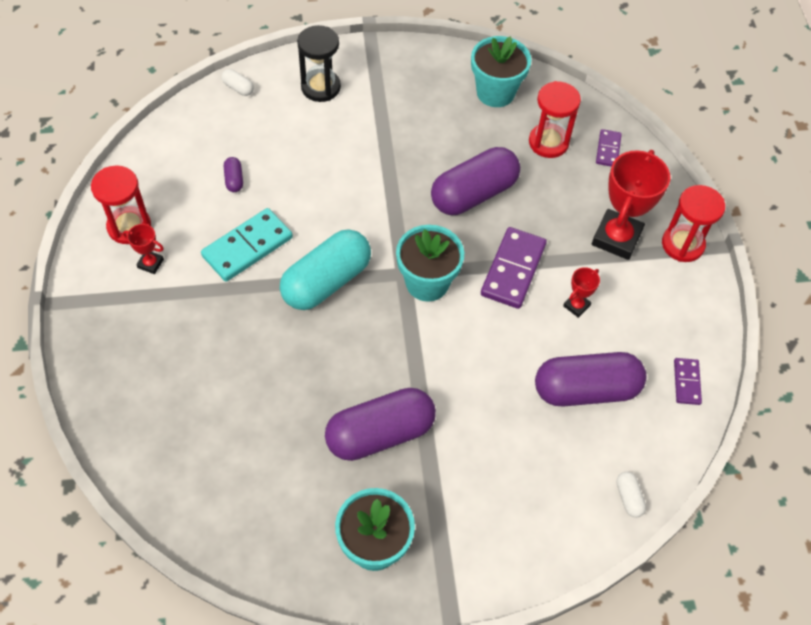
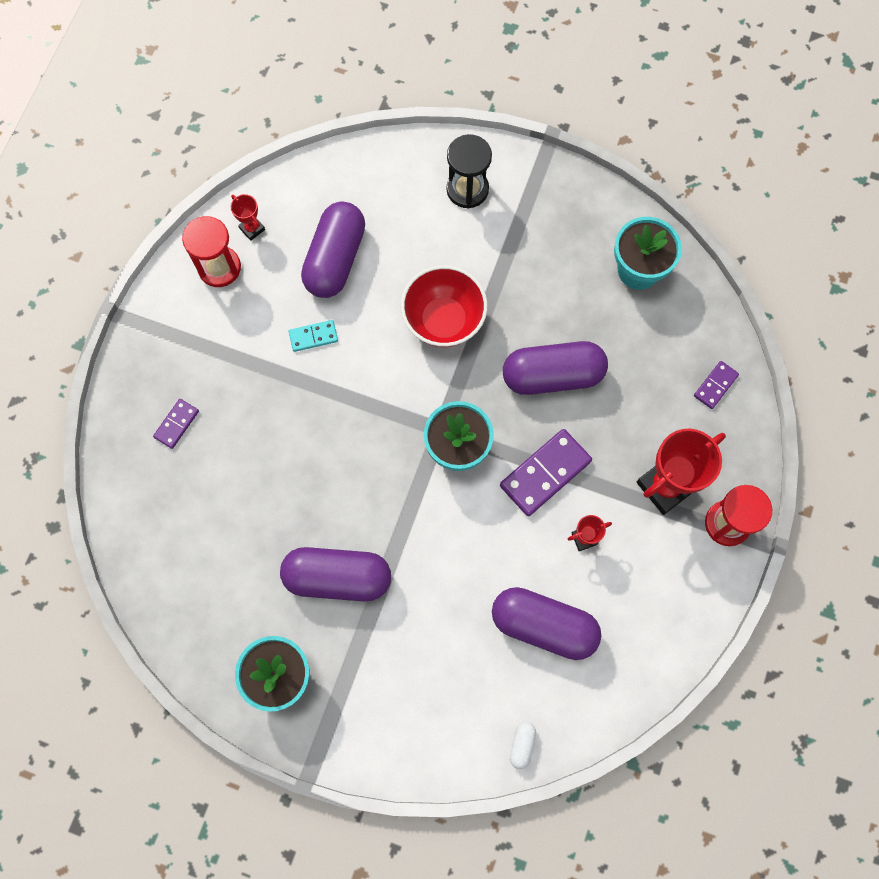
camera: 30 degrees right, 15 degrees up
(150, 263) = (221, 315): red trophy -> red trophy (252, 229)
(234, 180) = (335, 259): purple capsule -> purple capsule, size x2.48
(238, 88) = (388, 156): white capsule -> none
(247, 247) = (313, 336): turquoise domino -> turquoise domino, size x0.54
(326, 281) = (366, 405): turquoise capsule -> none
(357, 189) = (443, 320): none -> red bowl
(548, 142) = (659, 350): red hourglass -> none
(686, 382) = (642, 664): purple domino -> purple domino (176, 424)

